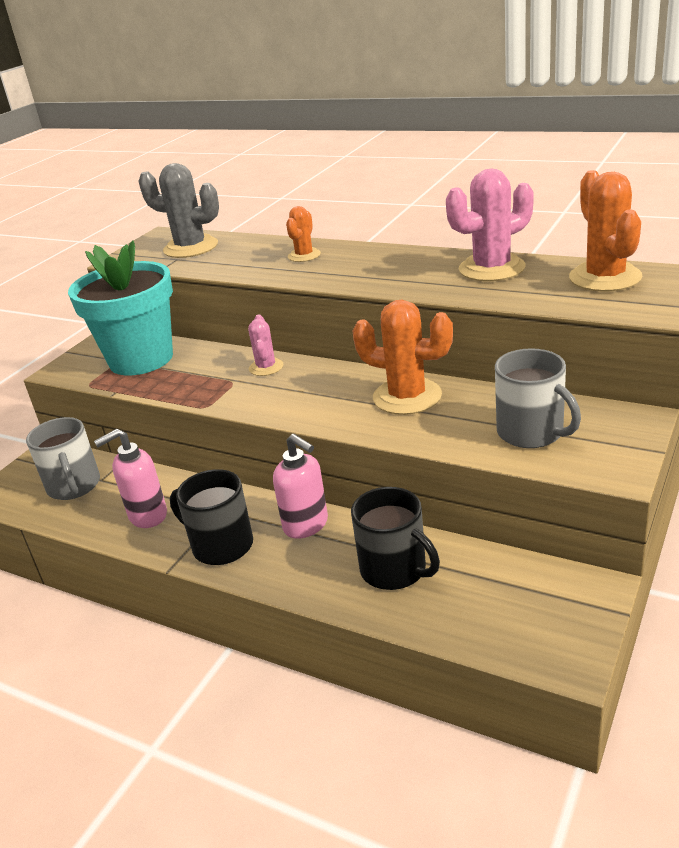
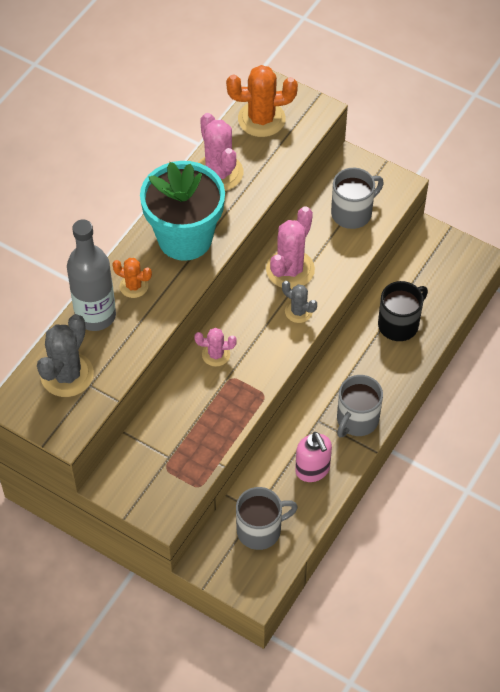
camera: 90 degrees left, 25 degrees up
(141, 359) = (166, 449): turquoise flower pot -> turquoise flower pot (185, 238)
(221, 545) = (357, 420): black mug -> grey mug
(264, 246) = (95, 315): none -> grey bottle
(306, 525) = (346, 369): pink soap dispenser -> none
(337, 412) = (298, 311): none -> grey cactus
(407, 397) = (290, 269): orange cactus -> pink cactus

